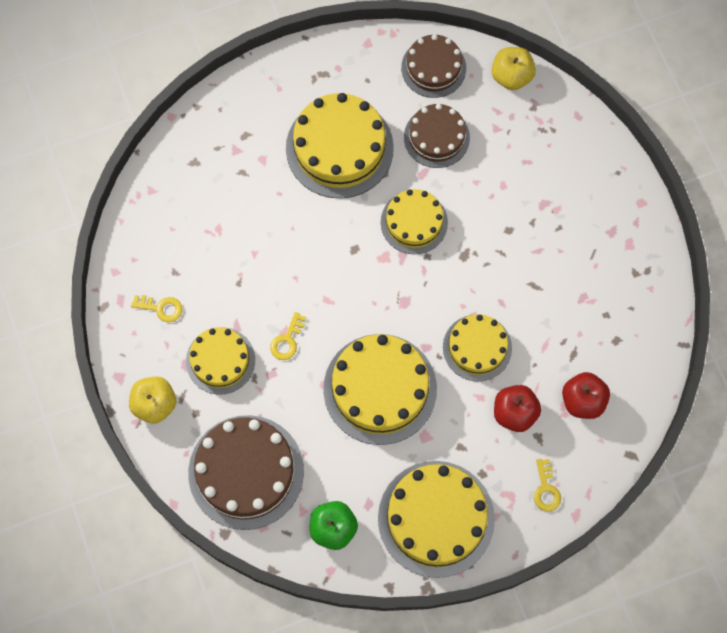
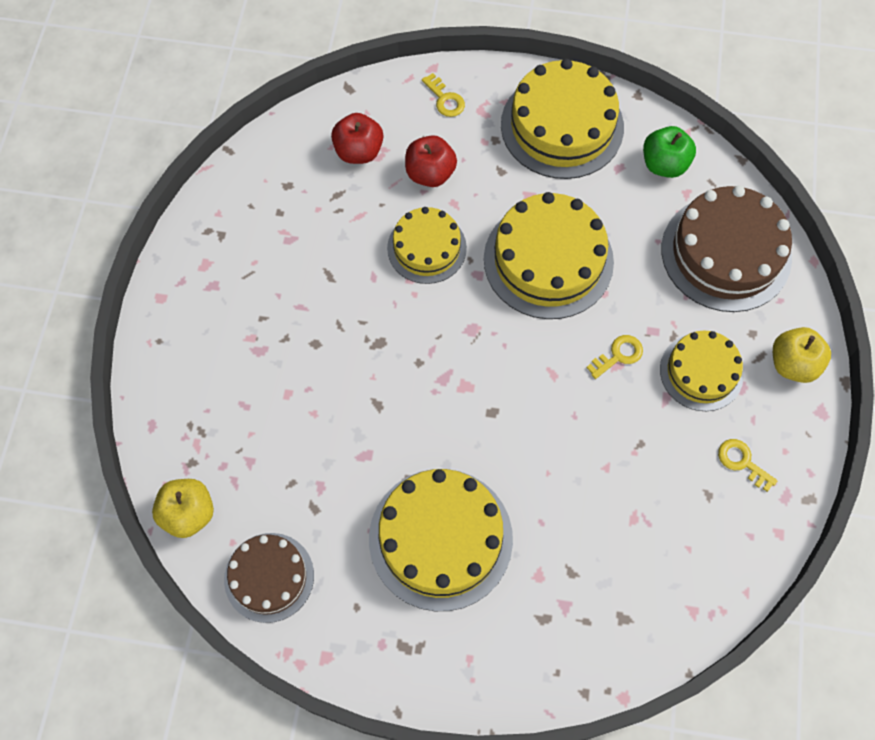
camera: 150 degrees left, 5 degrees down
(414, 222) = (410, 406): yellow cake -> none
(436, 137) = (322, 488): brown cake -> none
(546, 489) = (445, 99): yellow key -> yellow key turned 120 degrees clockwise

